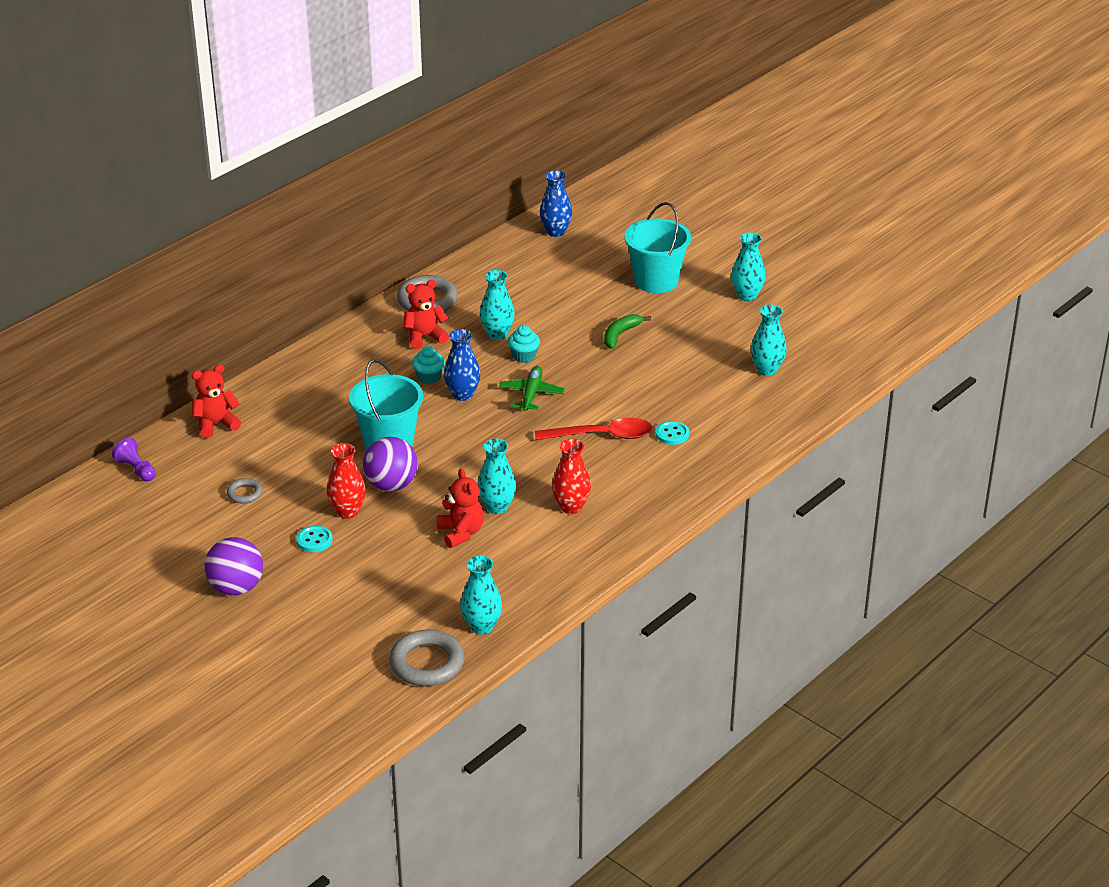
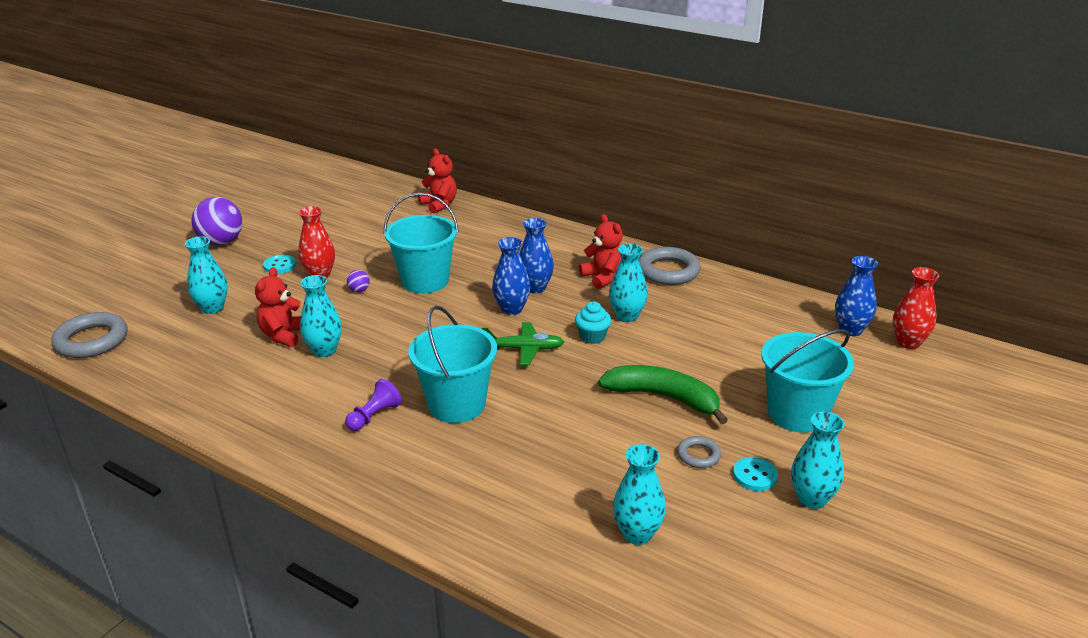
camera: 80 degrees right, 5 degrees down
(136, 469) = (376, 185): purple pawn -> purple pawn (374, 416)
(245, 493) = (346, 228): grey ring -> grey ring (698, 455)
(391, 485) = (359, 290): purple ball -> purple ball, size x0.43
(429, 377) = (535, 288): turquoise cupcake -> blue vase
(461, 533) = (283, 335): red teddy bear -> red teddy bear turned 135 degrees clockwise
(481, 626) = (136, 363): turquoise vase -> turquoise vase (212, 308)
(571, 507) = (323, 397): red vase -> red vase (908, 342)
(602, 435) = (456, 404): red spoon -> turquoise bucket
(620, 335) = (663, 397): green banana -> green banana, size x1.63
(672, 434) = (468, 458): turquoise button -> turquoise button (755, 475)

